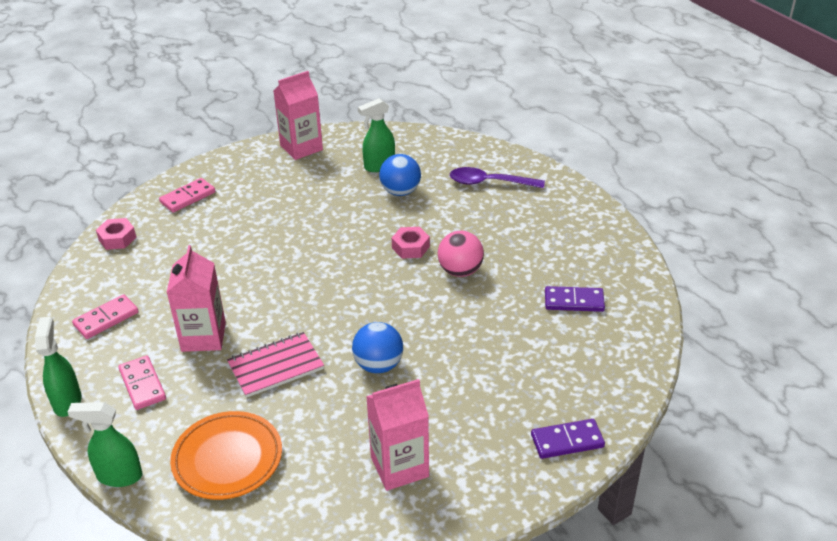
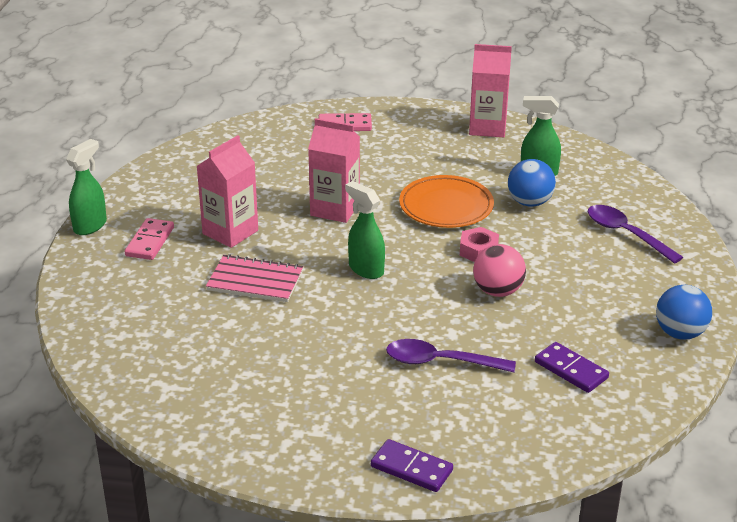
camera: 40 degrees right, 5 degrees down
(106, 319) = (180, 184): pink domino -> none
(117, 238) = (256, 131): pink nut -> none
(119, 476) = (64, 292): green spray bottle -> green spray bottle (366, 269)
(227, 459) = (144, 323): orange plate -> orange plate (446, 207)
(378, 365) = (333, 324): blue ball -> blue ball (680, 333)
(399, 467) = (254, 403): pink carton -> pink carton (335, 209)
(488, 348) = (440, 362): none -> purple spoon

